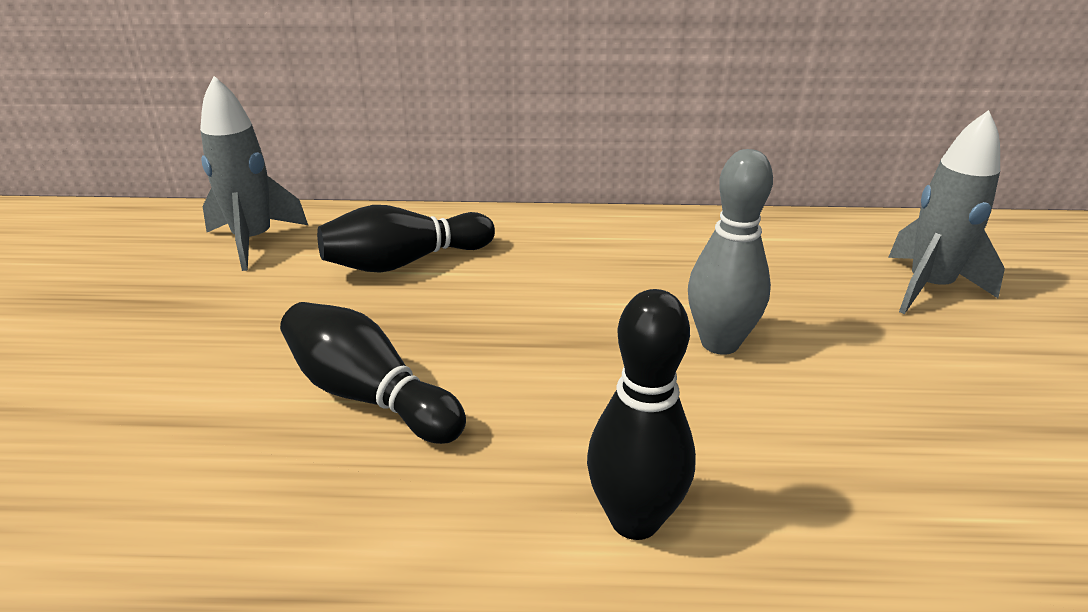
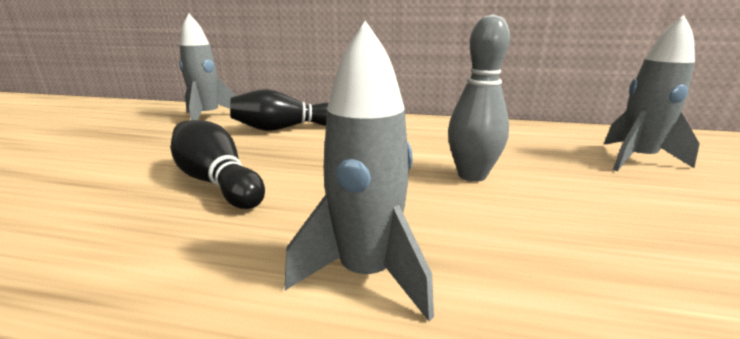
camera: 10 degrees right, 10 degrees down
(634, 520) = (366, 273): black bowling pin -> grey rocket

